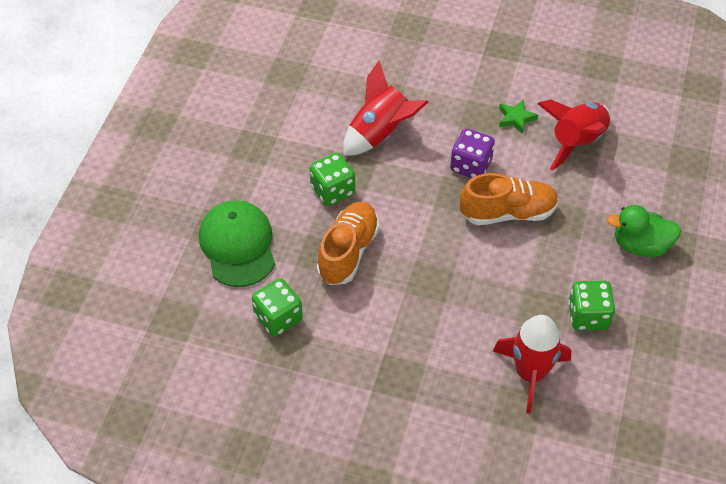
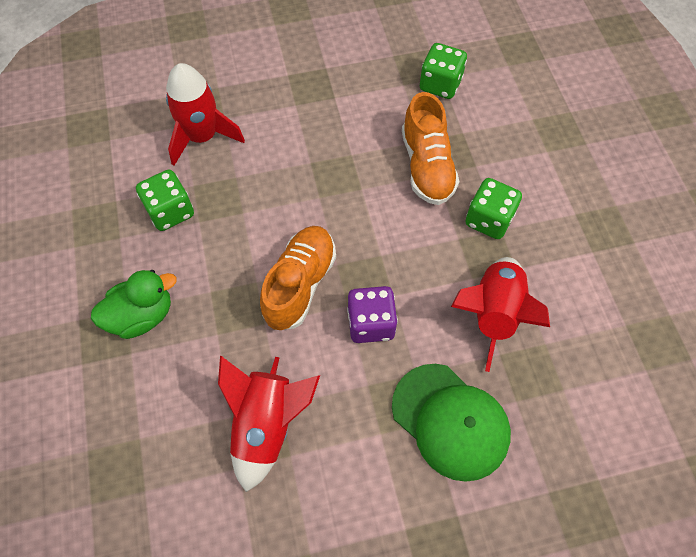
camera: 150 degrees right, 10 degrees up
(238, 245) = (526, 125): green cap -> green cap (450, 421)
(508, 213) = (300, 284): orange shoe -> orange shoe turned 150 degrees clockwise
(516, 118) = (356, 422): green star -> none

